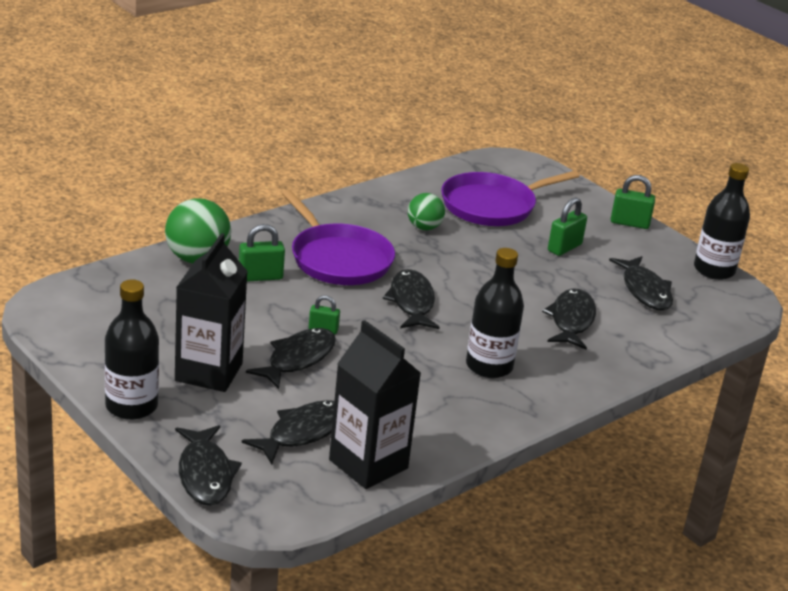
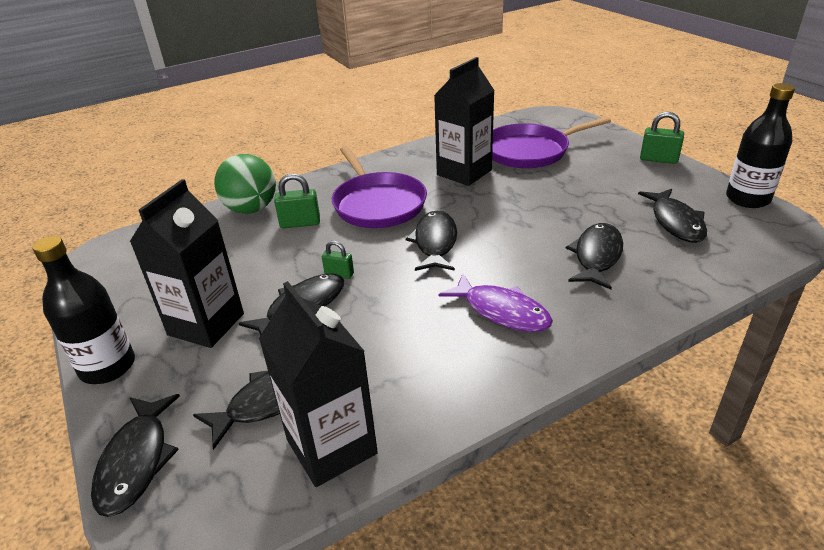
camera: 15 degrees right, 5 degrees up
(424, 227) = (464, 172): green ball -> black carton
(489, 366) = (501, 311): black bottle -> purple fish
(564, 248) = (594, 184): green padlock -> none

